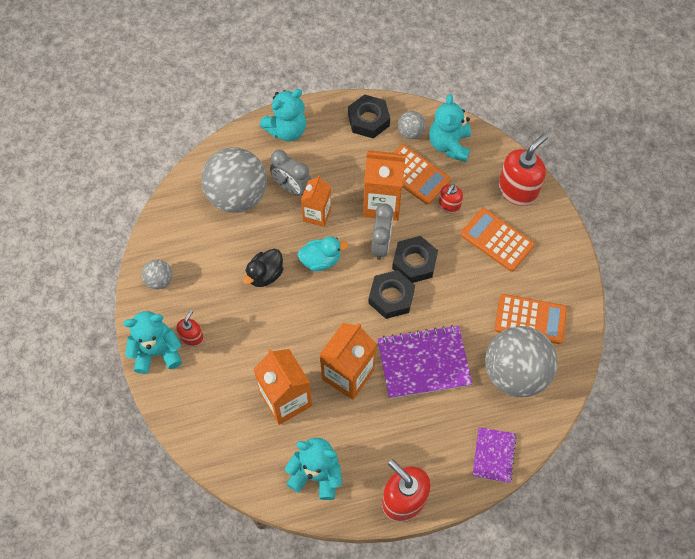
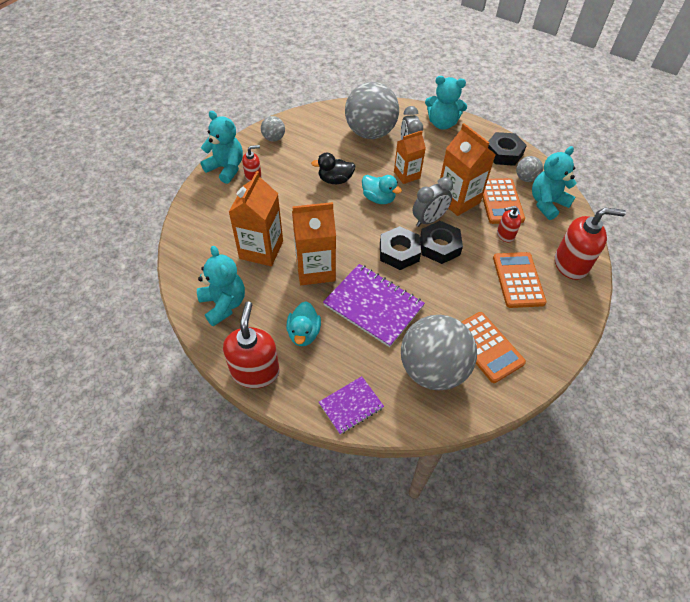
camera: 45 degrees right, 10 degrees down
(401, 435) = (304, 333): none -> turquoise duck

